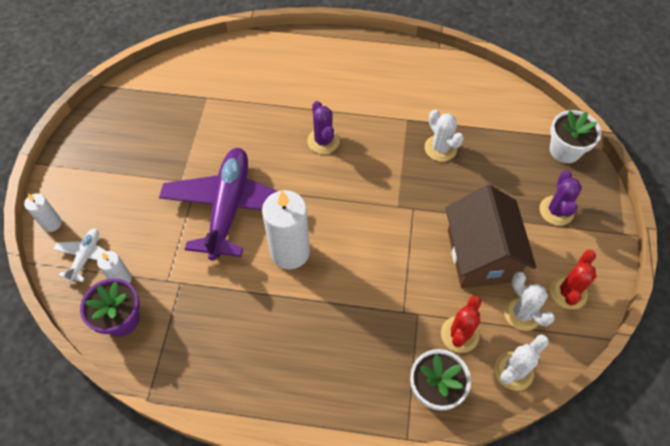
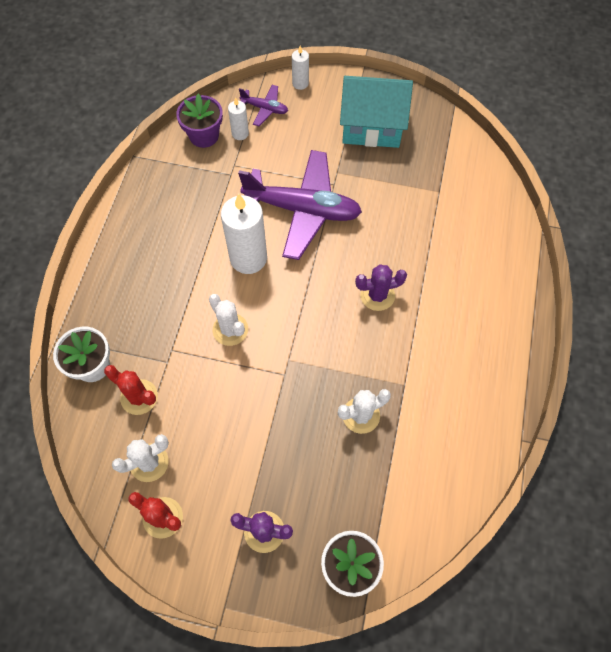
camera: 95 degrees right, 5 degrees up
(86, 257) = (264, 109): white plane -> purple plane
(123, 153) = (372, 127): none -> turquoise house
(481, 255) = (219, 434): brown house -> none
(513, 371) = (93, 440): white cactus -> white cactus (230, 329)

